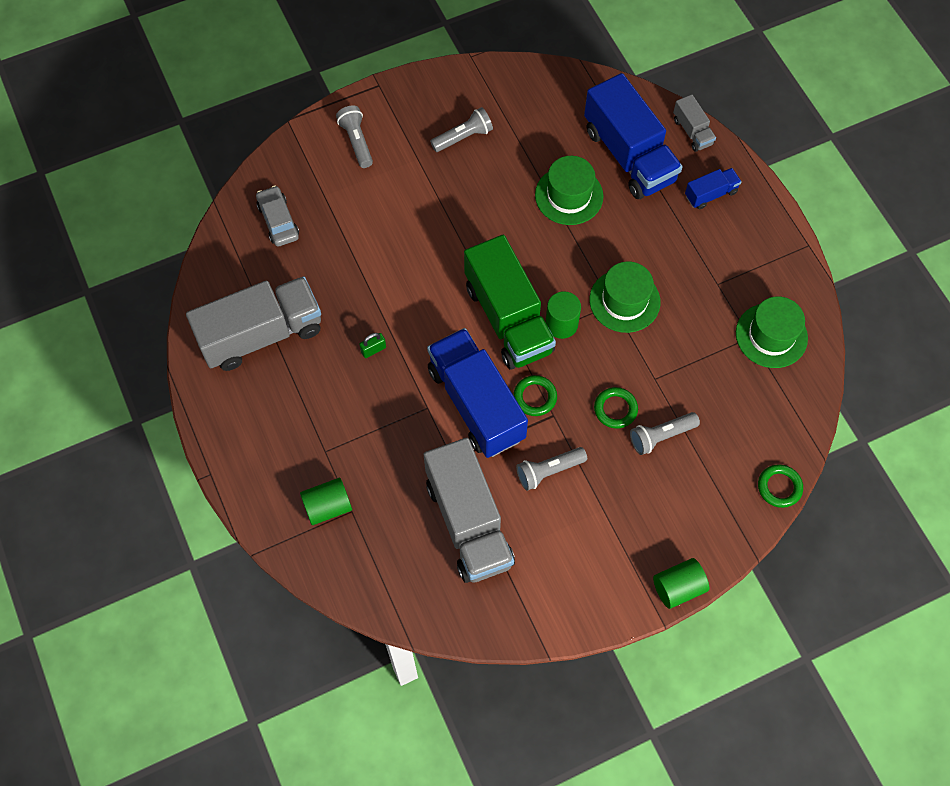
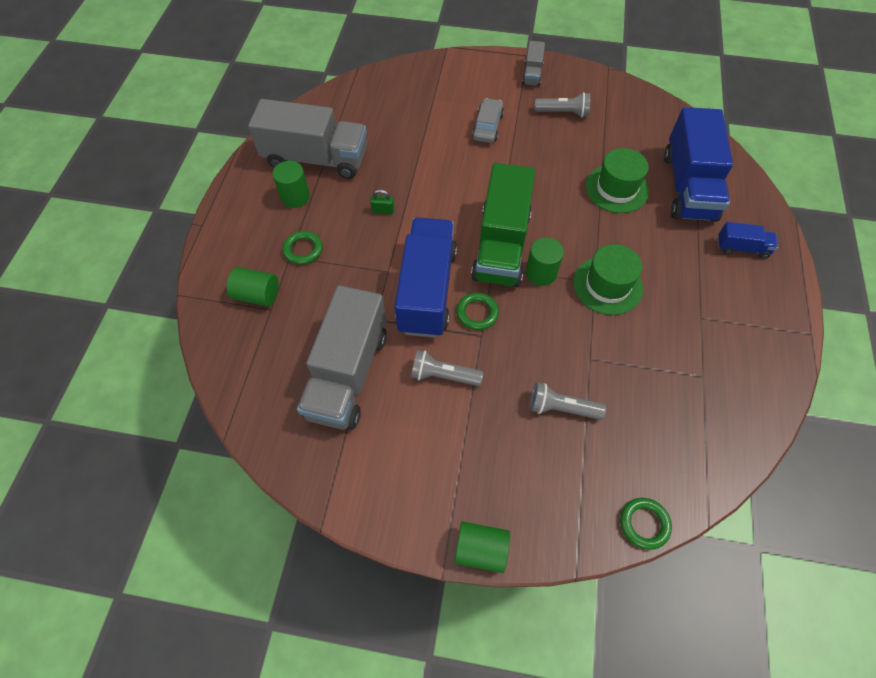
camera: 35 degrees right, 5 degrees down
(276, 387) = (295, 197): none -> green cylinder
(278, 221) = (389, 99): grey car -> grey car (487, 126)
(356, 141) = (483, 79): grey flashlight -> none
(615, 409) = (537, 362): green ring -> green ring (303, 250)
(692, 132) = (756, 196): grey truck -> grey truck (532, 74)
(771, 335) = (725, 387): green hat -> none

